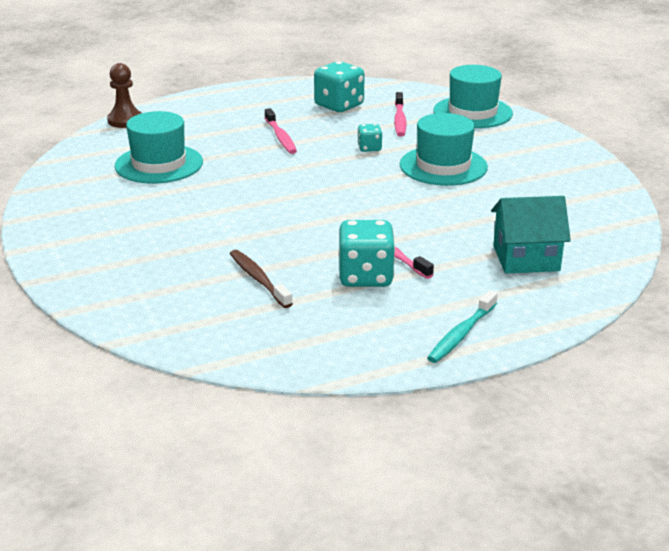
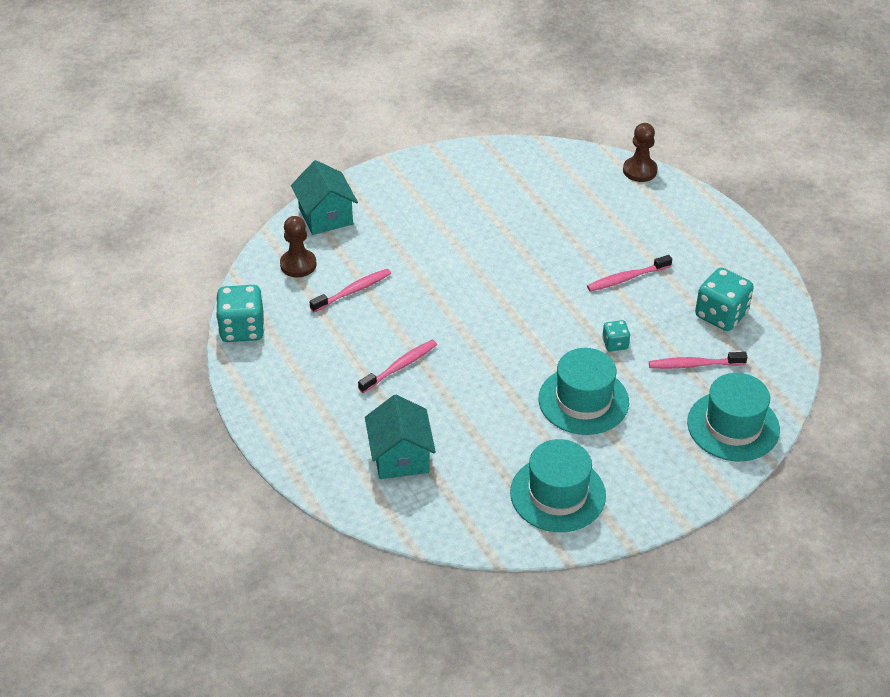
camera: 85 degrees right, 15 degrees up
(108, 295) = (325, 216): none -> turquoise house
(159, 164) = (548, 207): turquoise hat -> turquoise hat (557, 494)
(197, 317) = (298, 264): none -> brown pawn
(259, 279) = (352, 291): brown toothbrush -> pink toothbrush
(365, 277) = (361, 352): turquoise dice -> turquoise dice (242, 329)
(462, 334) = (278, 411): turquoise toothbrush -> none

